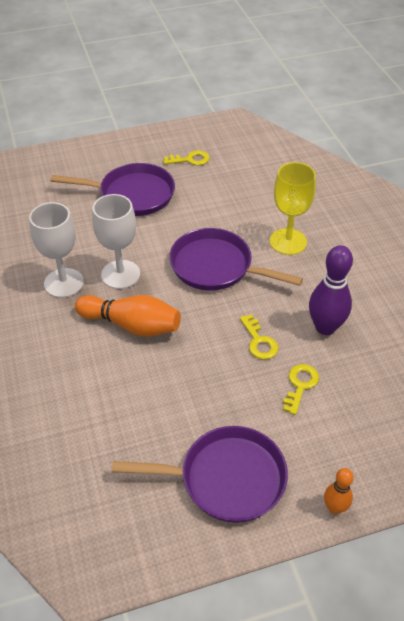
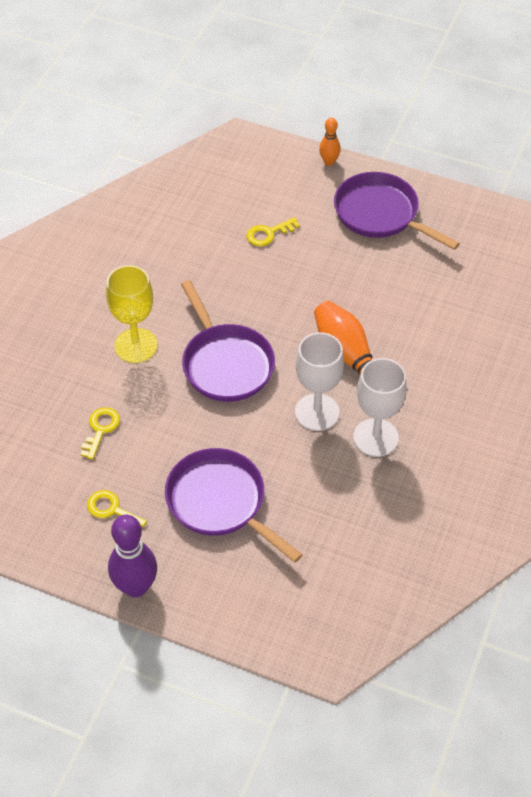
camera: 140 degrees left, 5 degrees up
(259, 341) = (262, 280): yellow key -> yellow key (100, 429)
(325, 327) = (200, 258): purple bowling pin -> purple bowling pin (135, 587)

